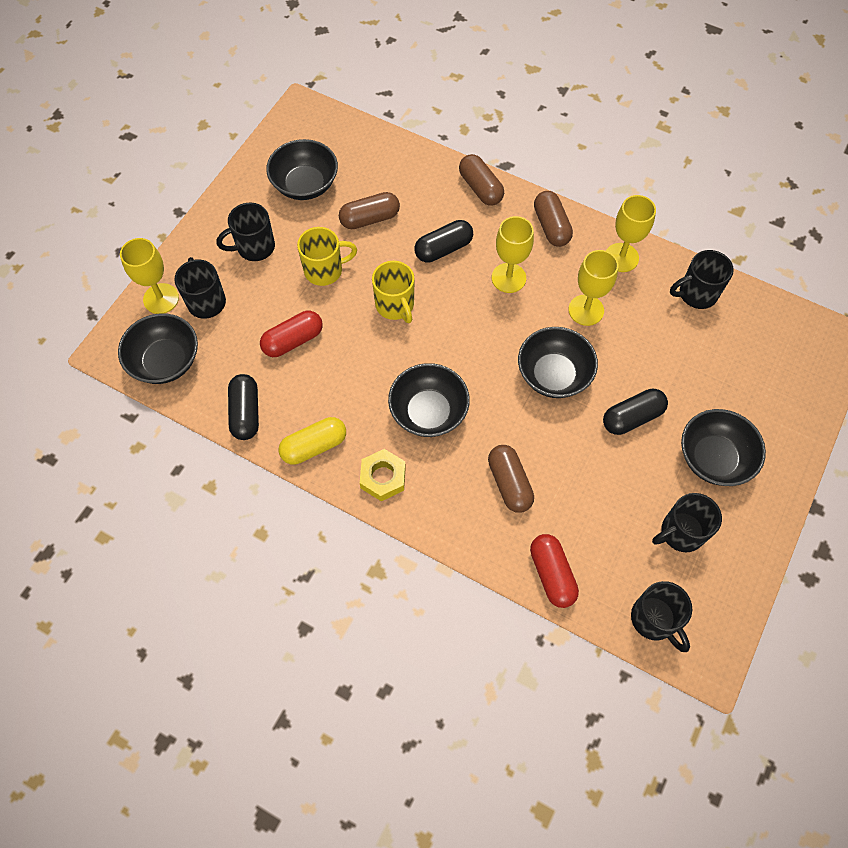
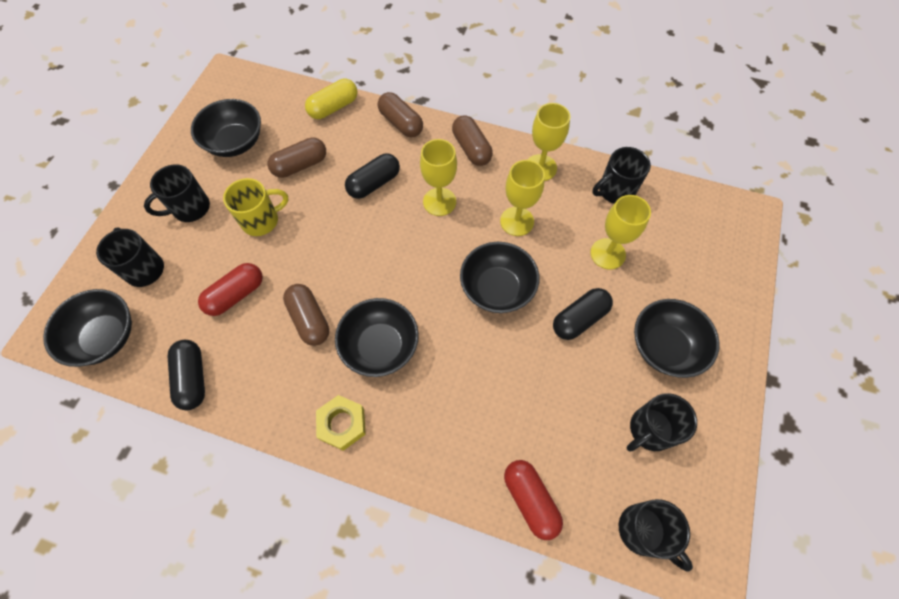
camera: 10 degrees left, 0 degrees up
(161, 299) = (97, 273): yellow goblet -> yellow goblet (607, 254)
(314, 446) = (267, 402): yellow capsule -> yellow capsule (333, 107)
(395, 305) = (334, 244): yellow mug -> none
(509, 483) = (471, 408): brown capsule -> brown capsule (309, 319)

